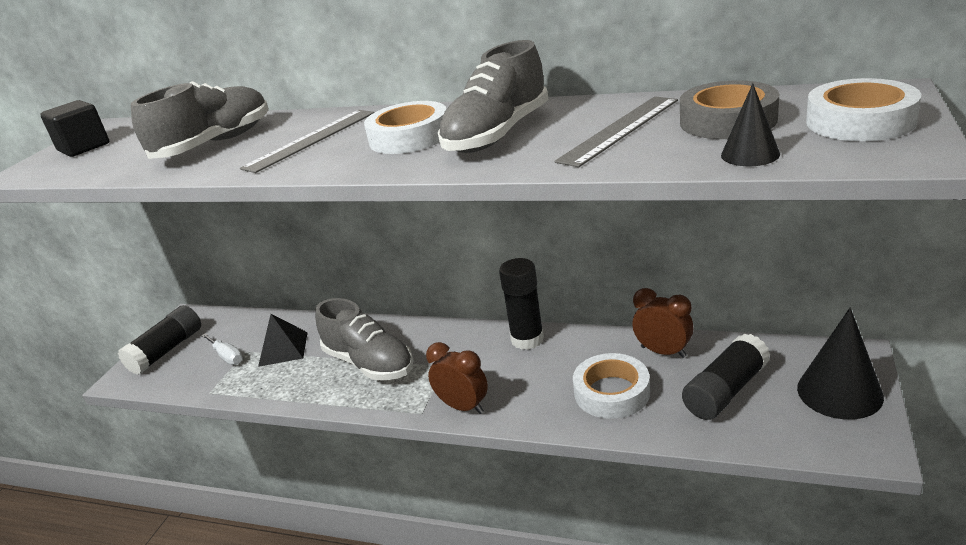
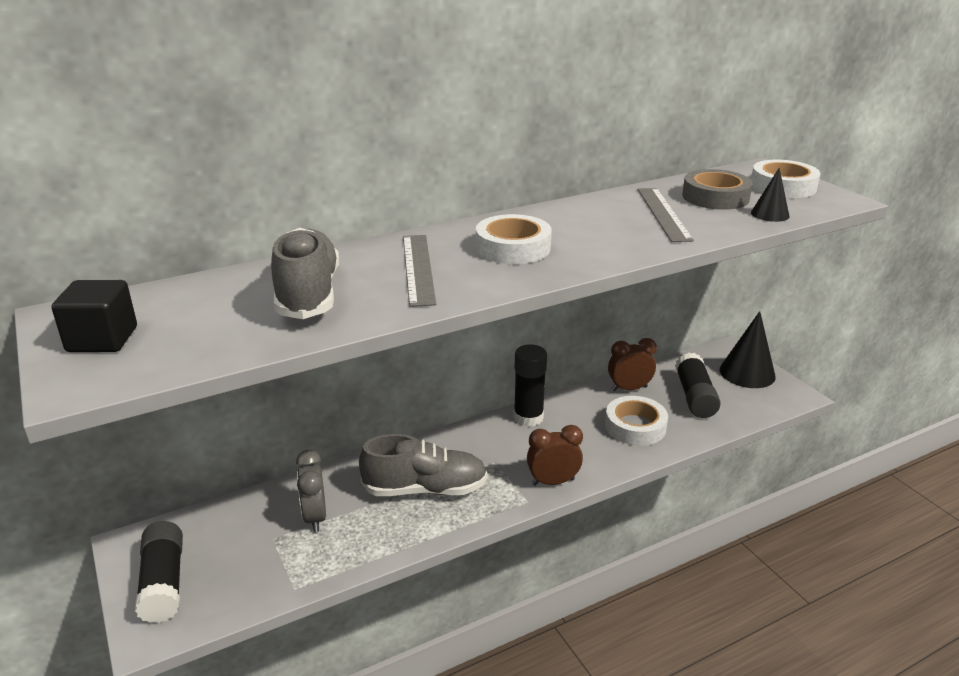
camera: 50 degrees left, 0 degrees up
(227, 356) = (258, 552): white screwdriver -> none
(283, 349) = (315, 517): black pyramid -> grey clock
(497, 134) = (584, 232): grey shoe -> none

